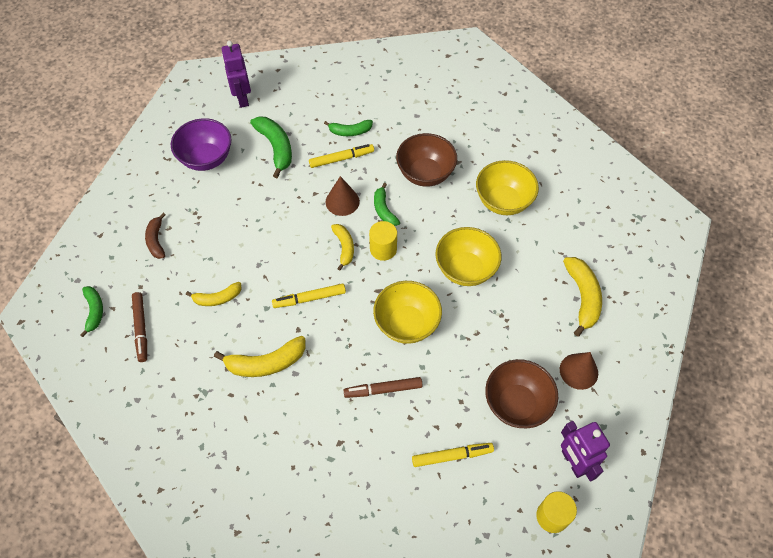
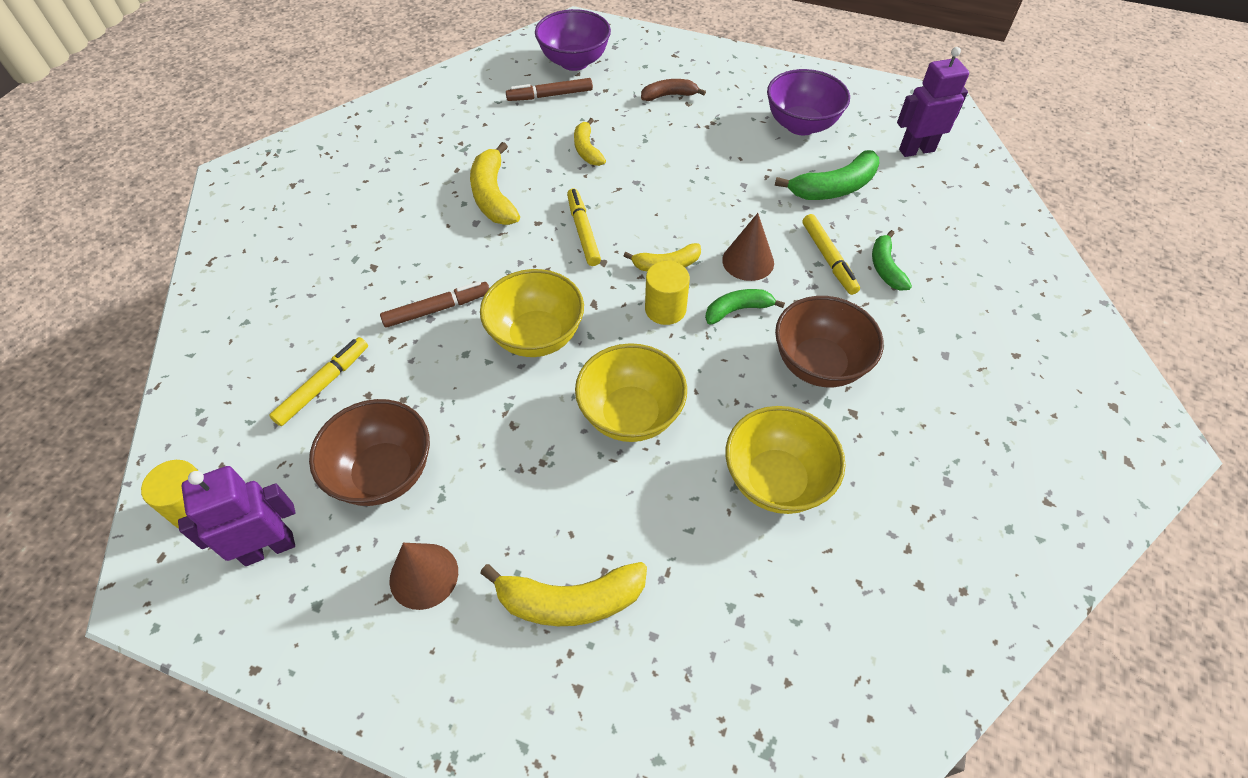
camera: 90 degrees right, 5 degrees down
(94, 311) = (574, 62): green banana -> purple bowl
(383, 389) = (437, 309): brown marker -> brown marker turned 75 degrees clockwise
(452, 456) = (323, 385): yellow marker -> yellow marker turned 135 degrees counterclockwise

